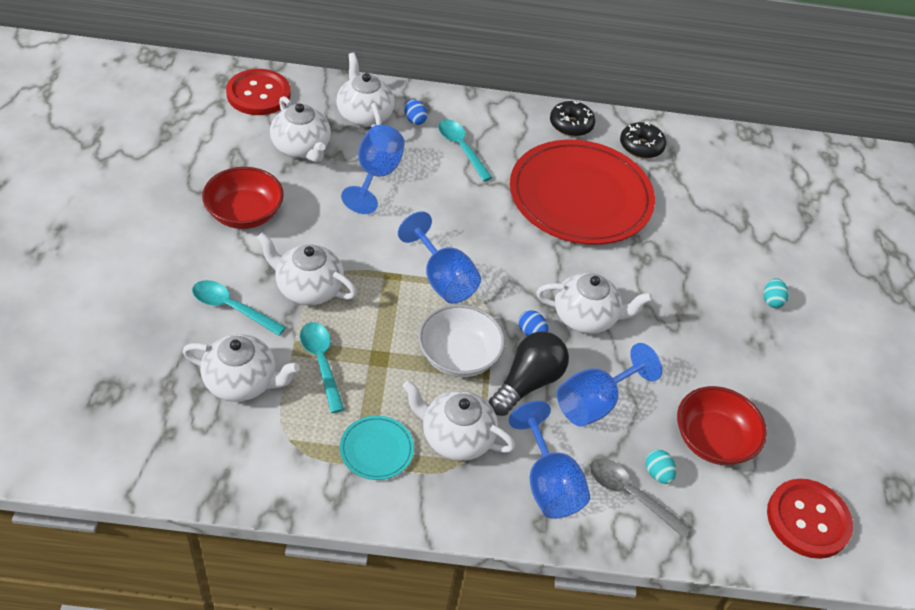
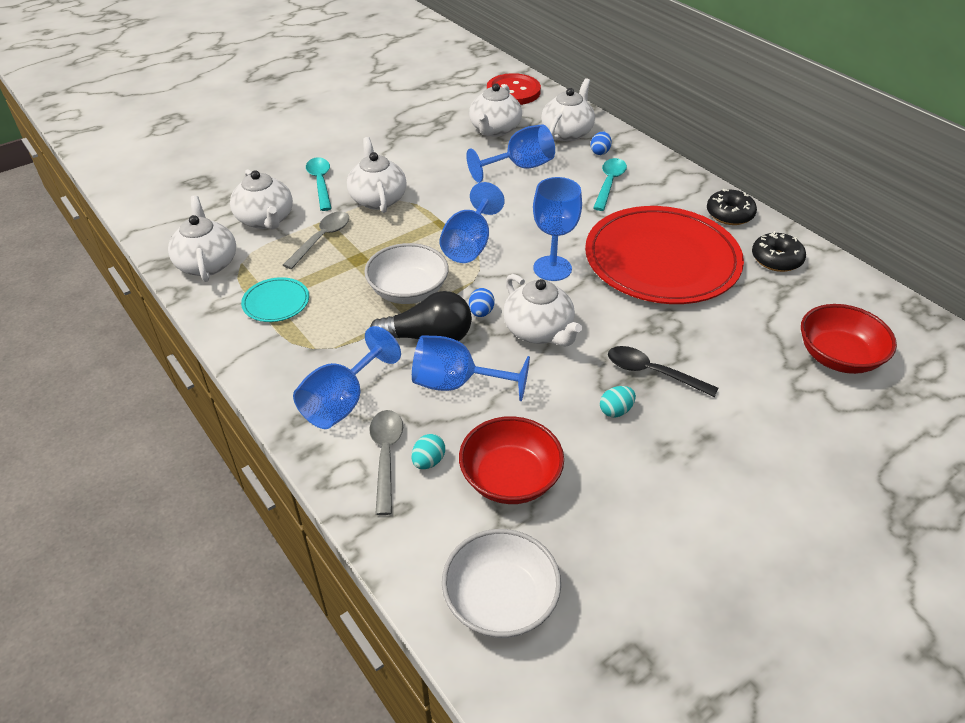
camera: 55 degrees right, 5 degrees down
(245, 213) = (404, 144): red bowl -> red bowl (838, 356)
(321, 363) = (321, 239): turquoise spoon -> grey spoon
(455, 437) = (330, 331): white teapot -> white teapot (207, 263)
(525, 257) = (552, 268): none -> blue goblet
(685, 294) = (652, 373): none -> black spoon
(772, 301) = (735, 432): turquoise egg -> turquoise egg (616, 410)
(808, 520) = (500, 600): red button -> white bowl

